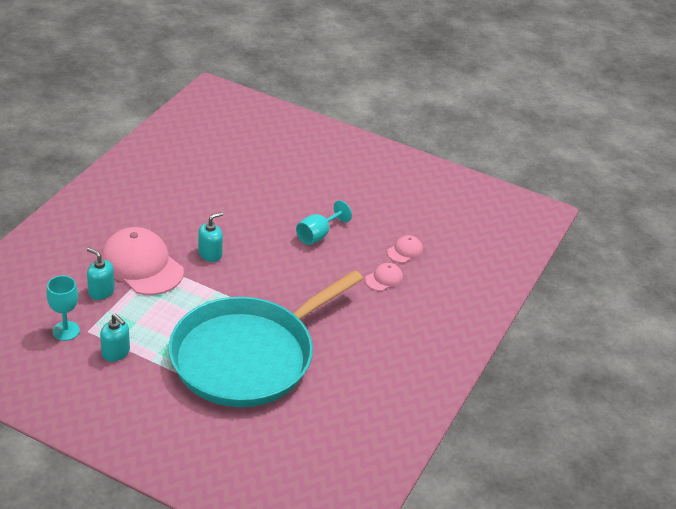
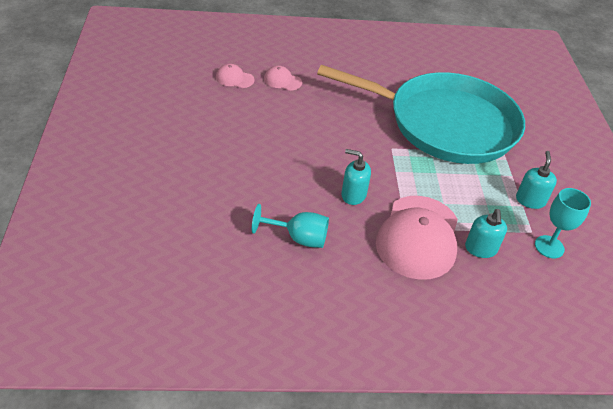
camera: 120 degrees left, 5 degrees up
(318, 235) = (258, 134): turquoise goblet -> turquoise goblet (298, 238)

